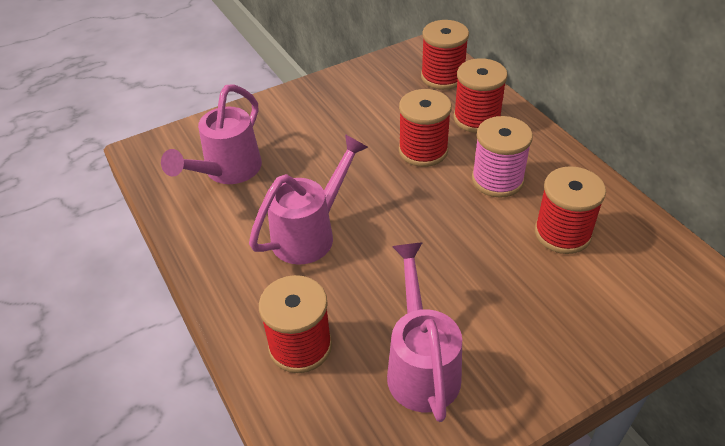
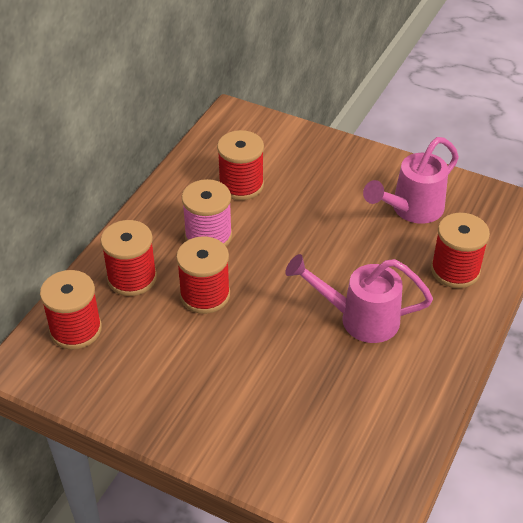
camera: 125 degrees left, 0 degrees up
(227, 172) = (342, 422): pink watering can -> none

